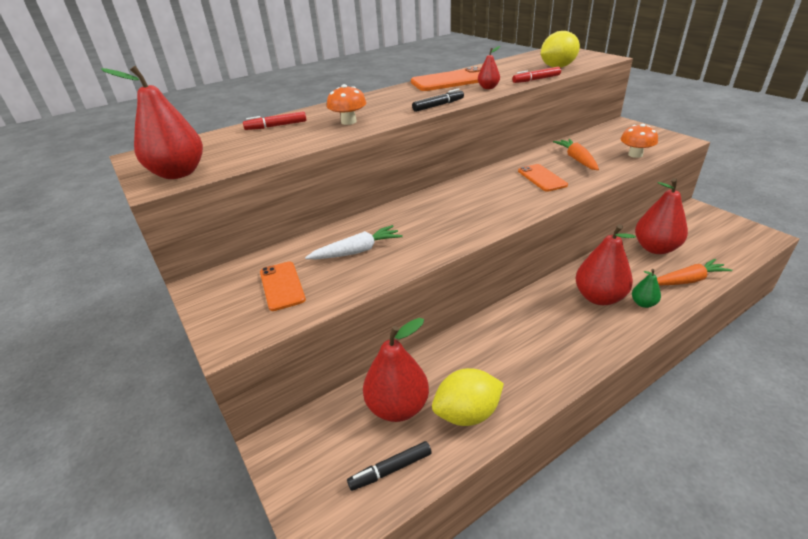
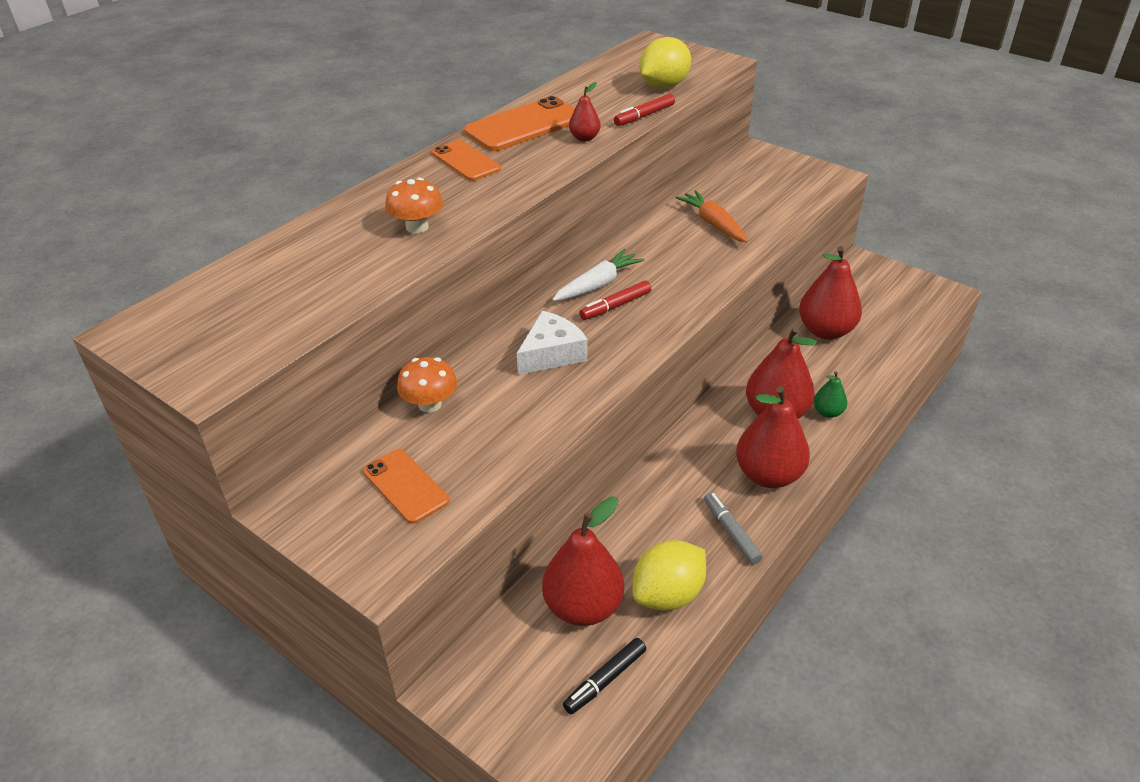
camera: 20 degrees left, 5 degrees up
(178, 173) = (224, 356): red pear -> red pear (768, 475)
(276, 126) = (309, 246): red marker -> red marker (615, 306)
(357, 251) = (480, 416): white carrot -> white carrot (598, 284)
(426, 221) = (552, 354): none -> white cheese
(438, 105) = (531, 182): black marker -> none
(535, 376) = (731, 532): none -> grey marker
(541, 178) = (678, 261): orange phone -> orange phone (465, 161)
(635, 154) = (784, 207): orange mushroom -> orange mushroom (430, 404)
(688, 280) = (871, 371): orange carrot -> none

